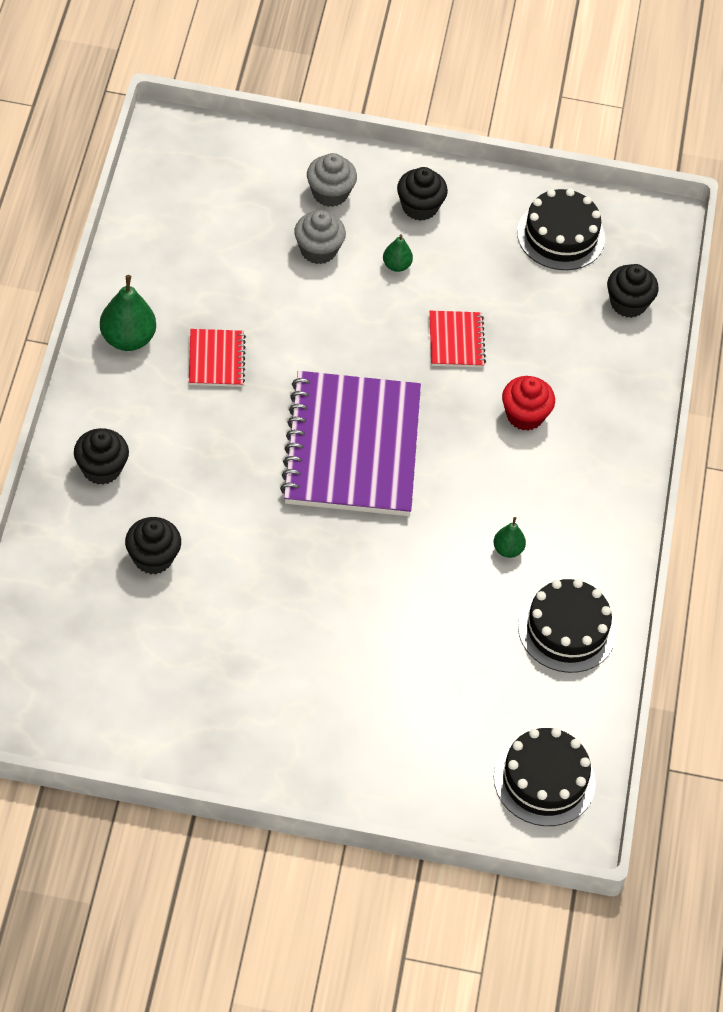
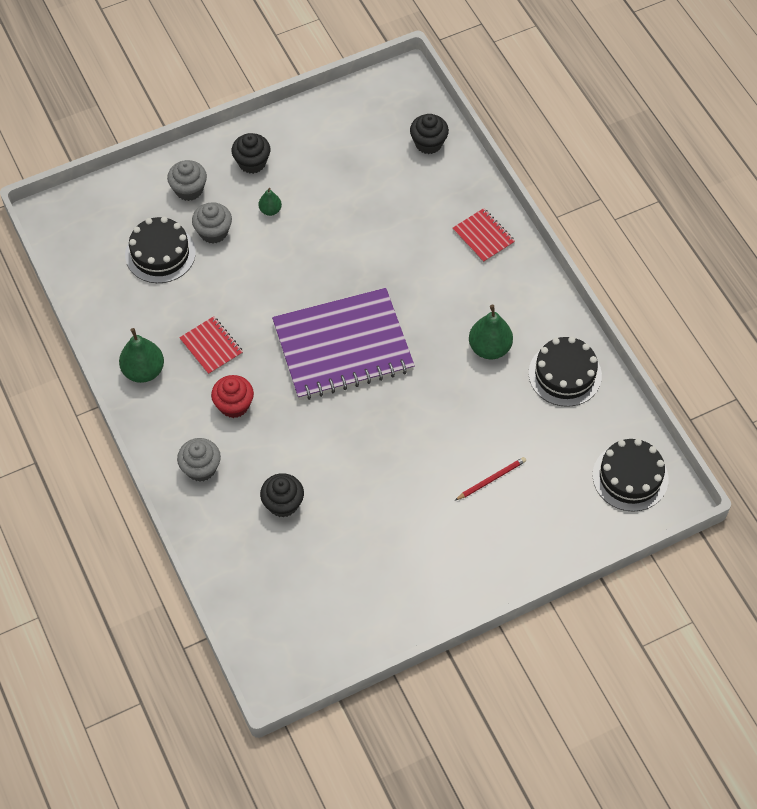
camera: 30 degrees left, 5 degrees up
(101, 469) = (201, 468): black cupcake -> grey cupcake
(351, 447) = (343, 347): purple notebook -> purple notebook turned 75 degrees counterclockwise
(390, 680) = (491, 479): none -> red pencil
(456, 341) = (347, 235): red notebook -> red notebook (483, 236)
(508, 550) = (489, 348): green pear -> green pear, size x1.82
(525, 415) = (428, 255): red cupcake -> red cupcake (234, 405)
(560, 235) = (352, 125): black cake -> black cake (160, 253)

